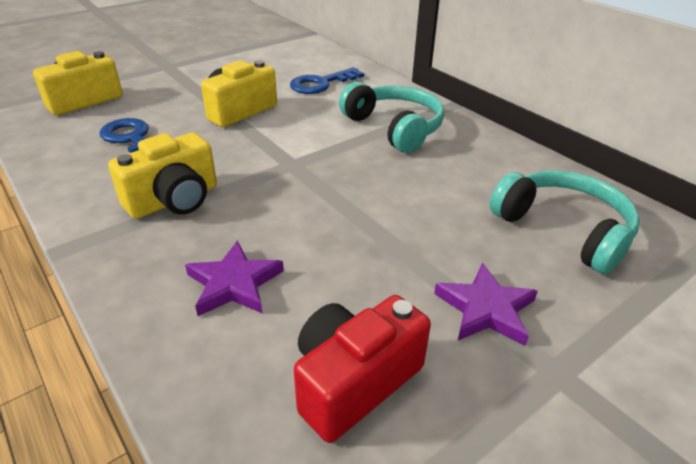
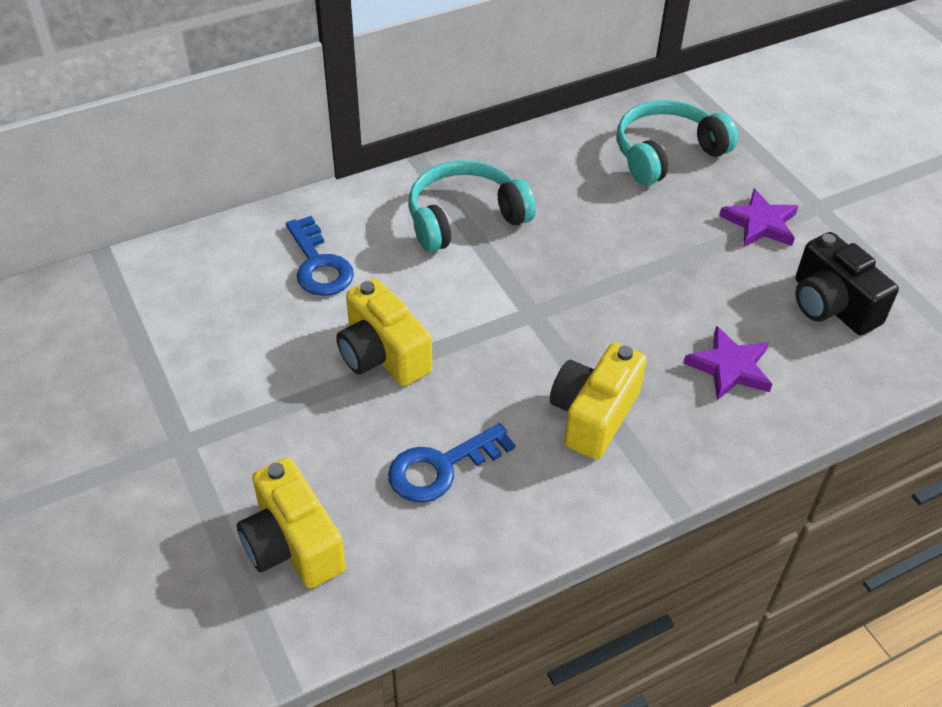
camera: 80 degrees left, 10 degrees up
(174, 200) = (593, 415): yellow camera -> yellow camera turned 120 degrees counterclockwise
(354, 381) = (831, 305): red camera -> black camera

